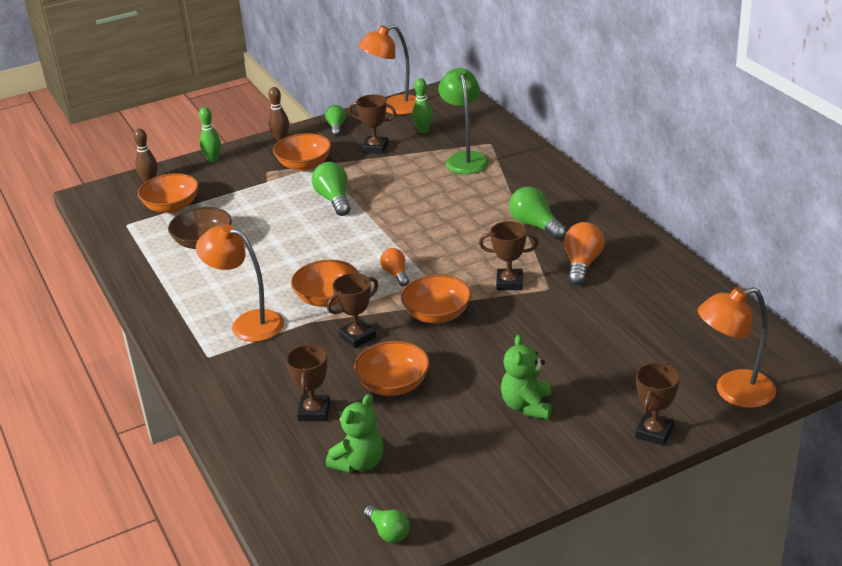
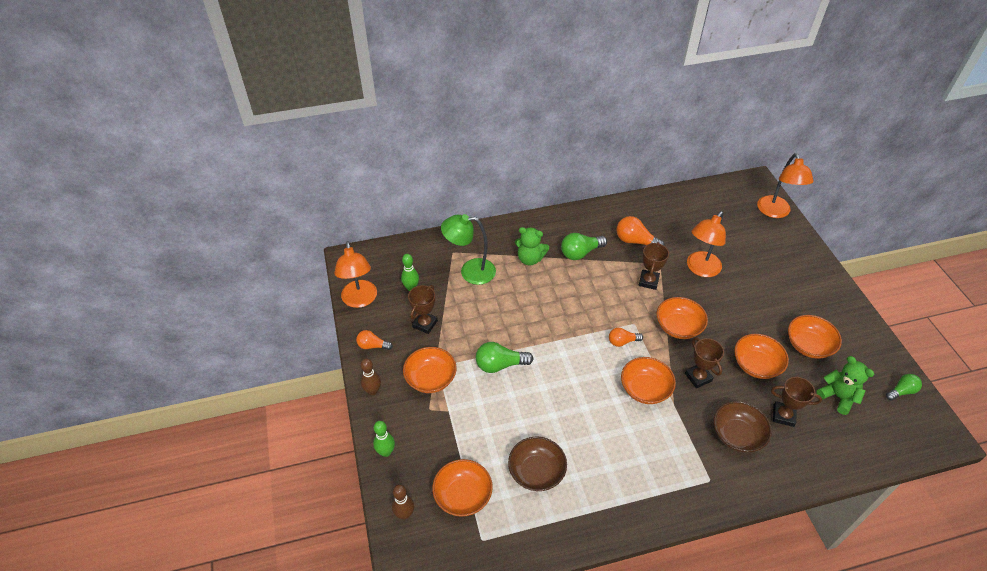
camera: 80 degrees left, 15 degrees up
(247, 323) = (669, 447): orange lamp -> orange lamp (700, 269)
(275, 374) = (737, 435): none -> brown bowl
(336, 127) = (372, 345): green light bulb -> orange light bulb
(447, 433) = (808, 345): none -> orange bowl
(527, 406) = (783, 301): green teddy bear -> green teddy bear (530, 259)
(654, 432) = (809, 252): brown trophy -> none

